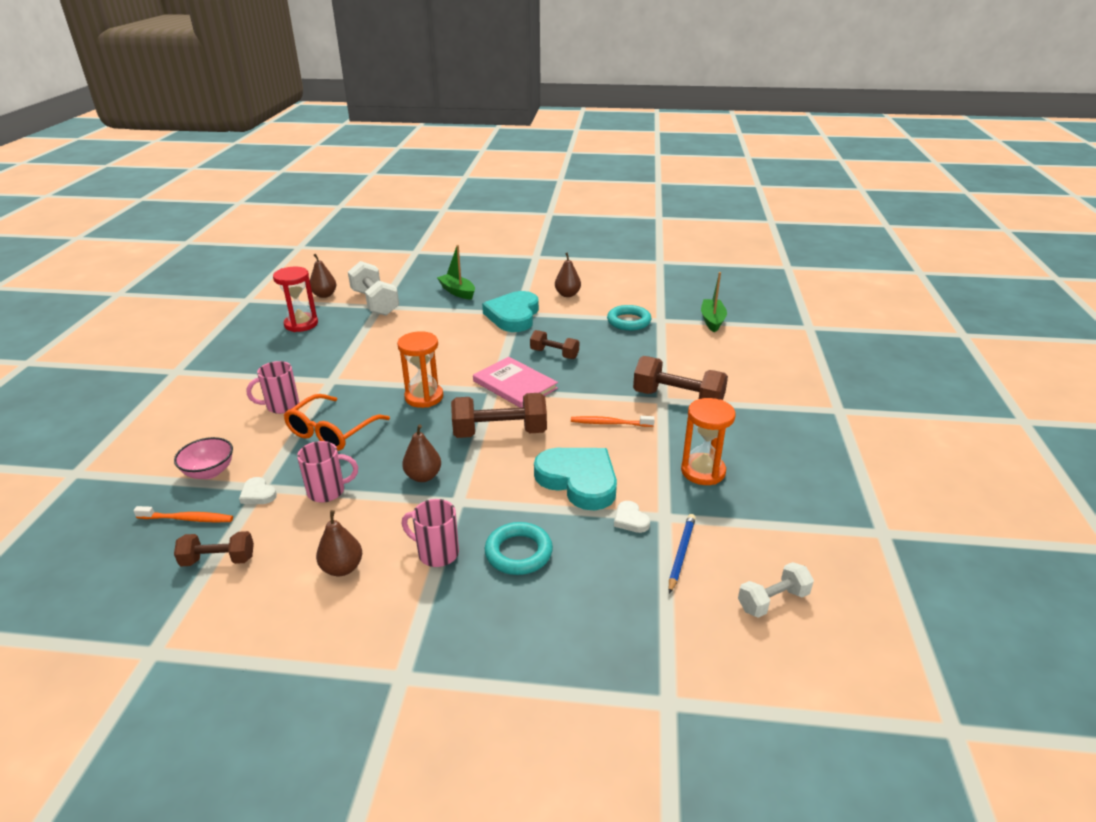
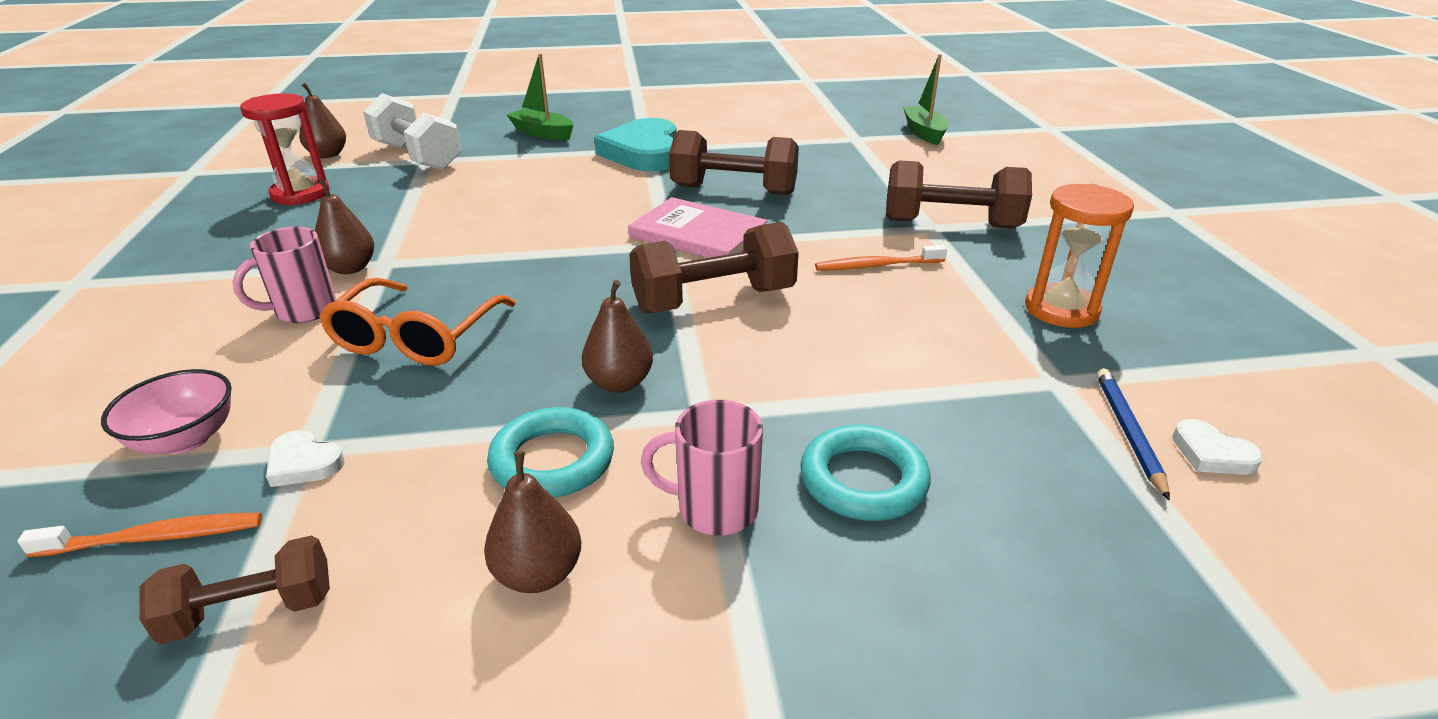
camera: 15 degrees left, 0 degrees up
(328, 491) = (448, 435): pink mug -> none
(424, 397) = (559, 267): orange hourglass -> none
(554, 354) = (733, 190): brown dumbbell -> brown dumbbell, size x1.68
(567, 294) = (707, 123): brown pear -> brown pear (350, 268)
(578, 480) = (886, 350): turquoise heart -> none
(628, 321) = (813, 144): turquoise ring -> turquoise ring (552, 460)
(630, 520) = (1009, 394): white heart -> white heart (1211, 453)
(773, 601) = (1327, 480): white dumbbell -> none

